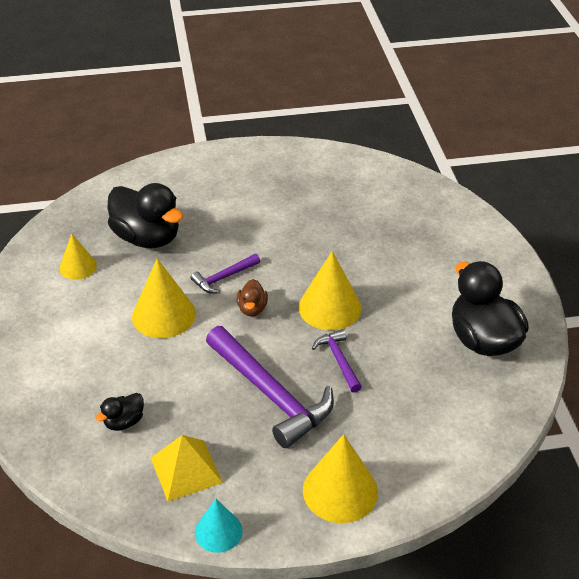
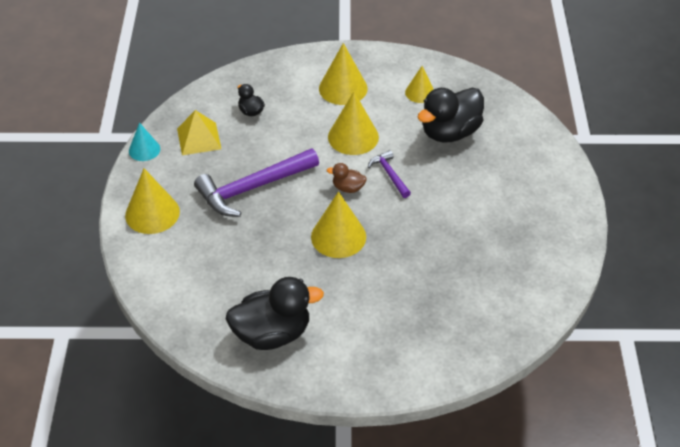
camera: 100 degrees right, 5 degrees up
(71, 335) = (343, 88): none -> yellow cone
(339, 360) = (276, 233): purple hammer -> none

